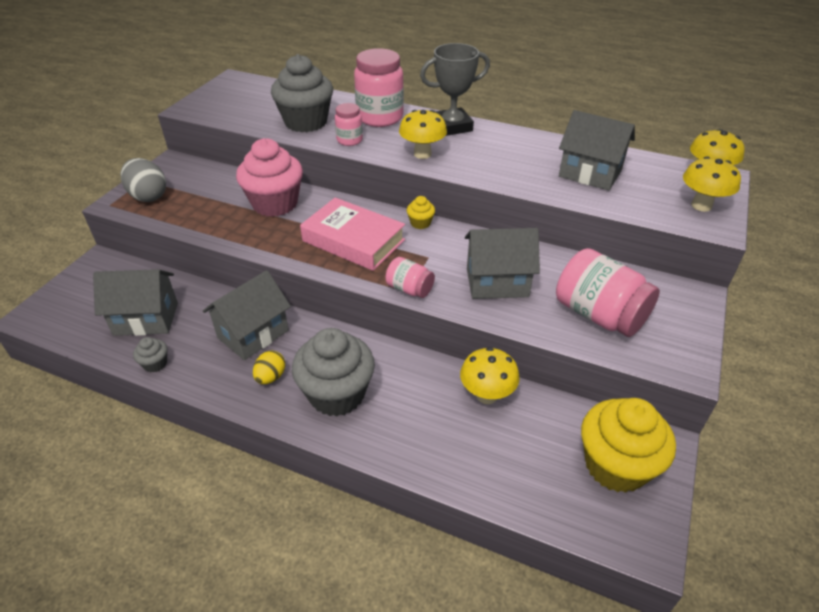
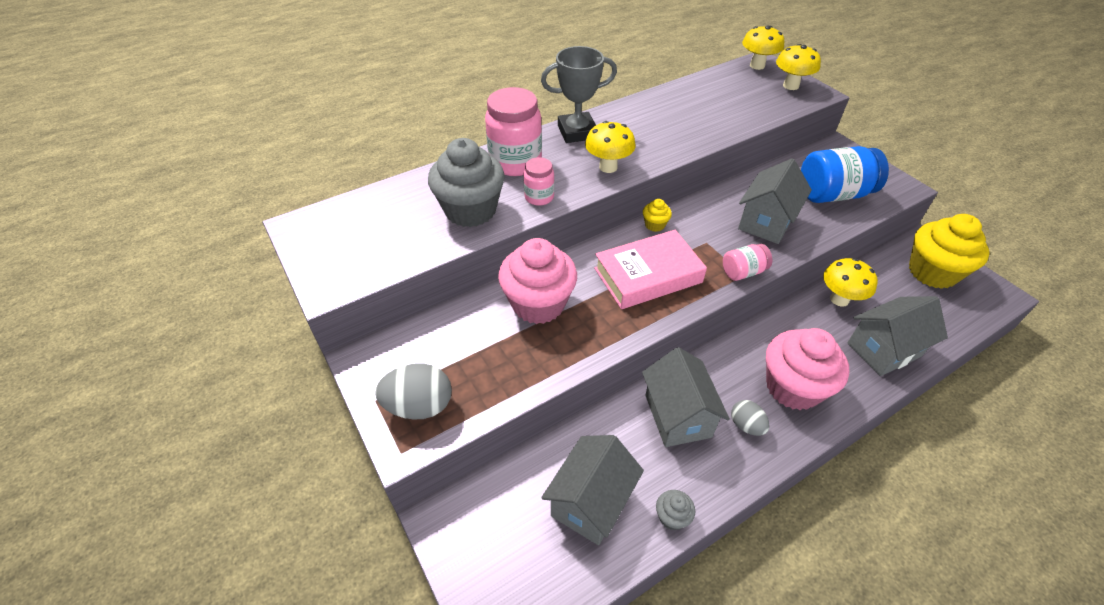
camera: 55 degrees left, 5 degrees up
(271, 377) = (746, 425): yellow egg -> grey egg
(337, 394) = (793, 387): grey cupcake -> pink cupcake
(452, 126) = (577, 132): grey trophy -> grey trophy turned 60 degrees clockwise
(590, 174) = (714, 106): grey house -> grey house (884, 350)
(599, 314) = (833, 194): pink jar -> blue jar

